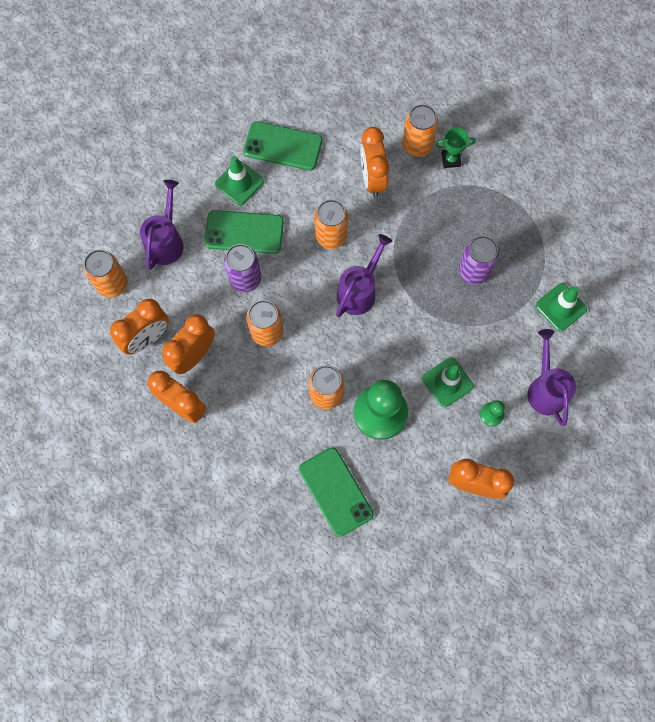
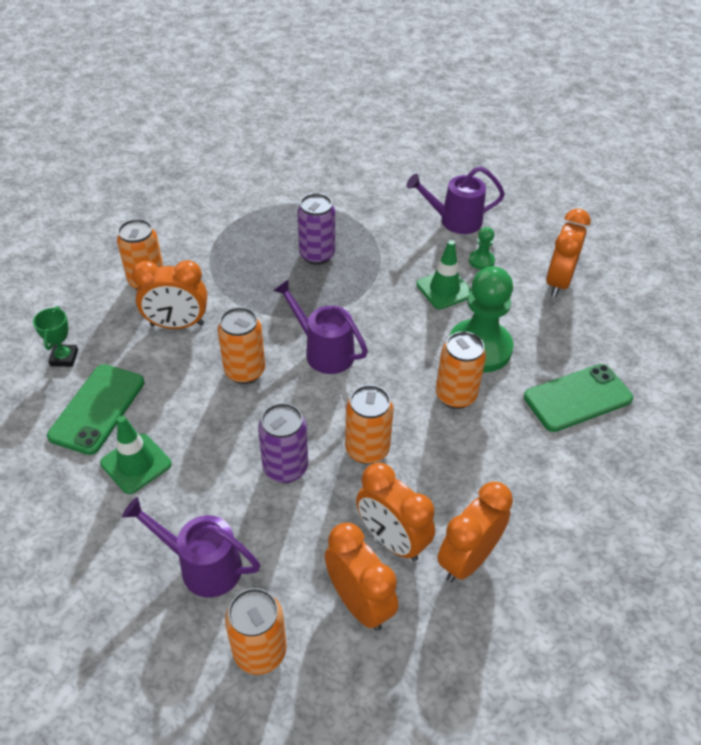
camera: 85 degrees left, 25 degrees down
(244, 232) = (214, 463): green phone -> none
(451, 159) = (175, 256): green trophy -> green trophy (64, 358)
(561, 307) = (368, 200): green traffic cone -> none

